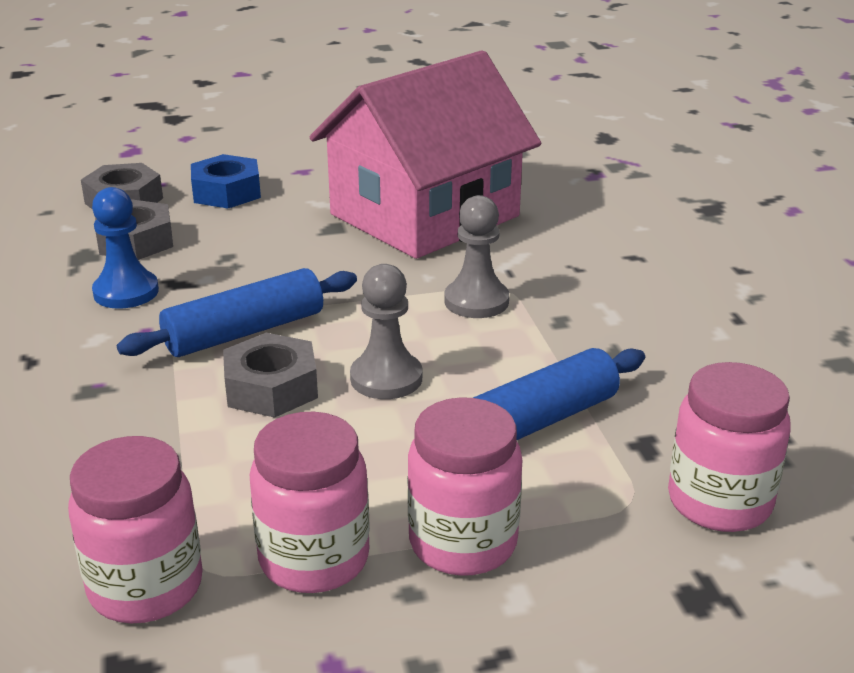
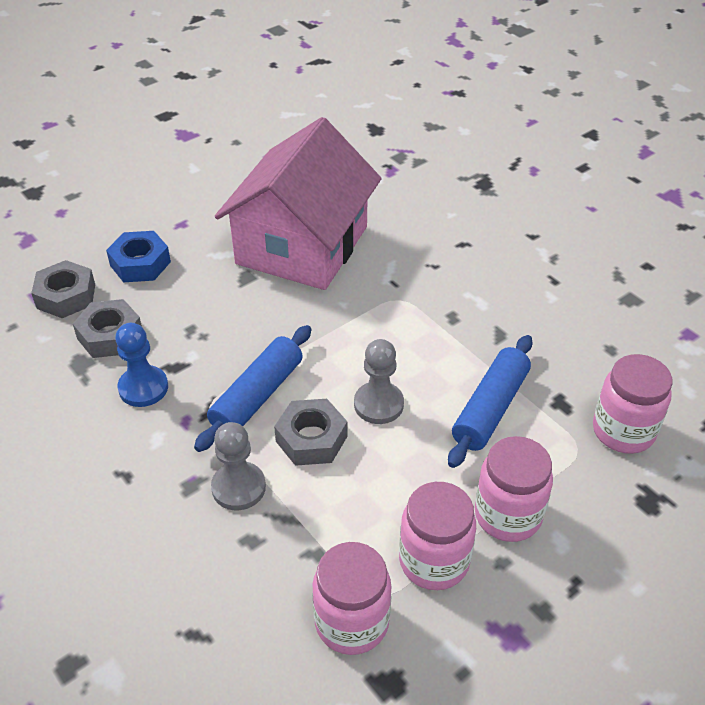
camera: 25 degrees left, 15 degrees up
(476, 301) = (390, 317): grey pawn -> grey pawn (238, 487)

